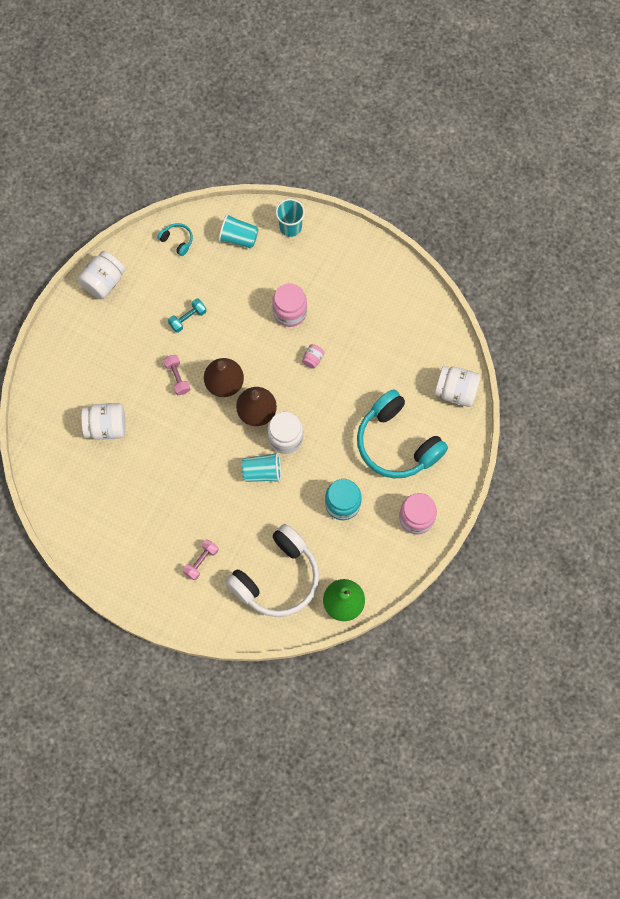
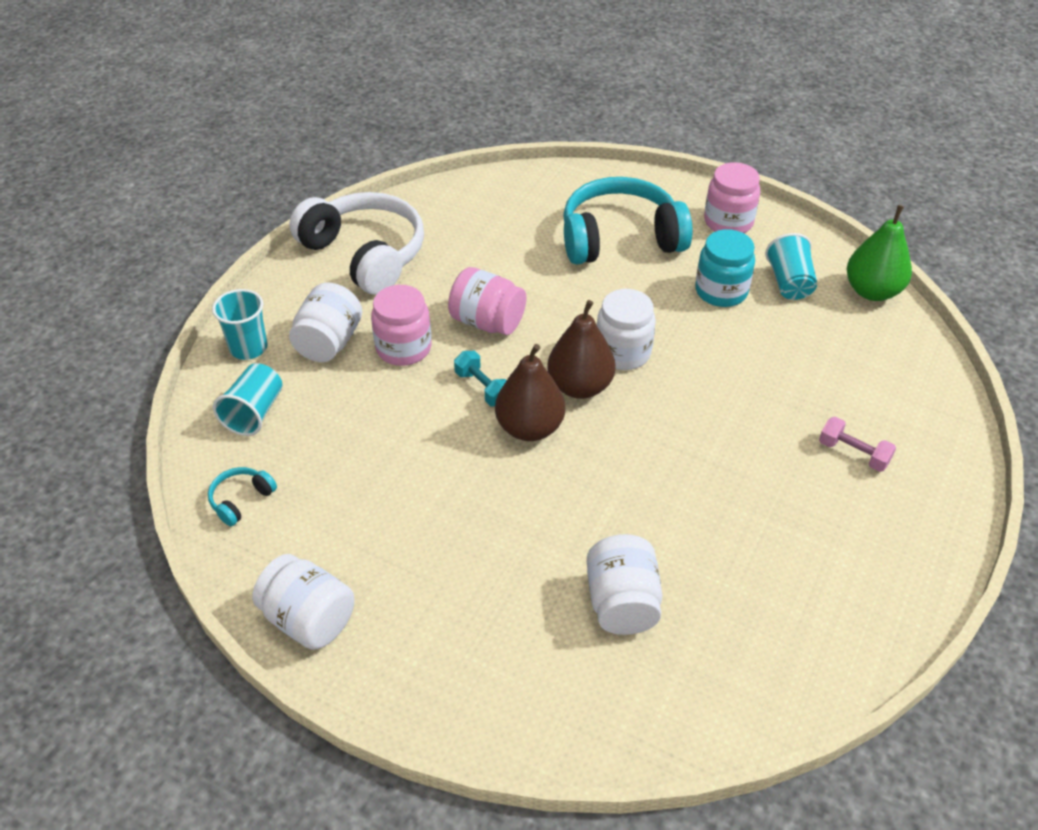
camera: 90 degrees left, 25 degrees down
(177, 377) = (519, 493): pink dumbbell -> none
(188, 318) = (403, 481): turquoise dumbbell -> turquoise dumbbell (482, 388)
(262, 472) = (683, 379): turquoise cup -> turquoise cup (789, 283)
(277, 578) = (855, 361): white headphones -> white headphones (365, 254)
(313, 359) = (487, 322): pink jar -> pink jar, size x1.99
(397, 443) = (620, 238): turquoise headphones -> turquoise headphones turned 150 degrees counterclockwise
(456, 391) = (539, 185): white jar -> white jar (329, 342)

